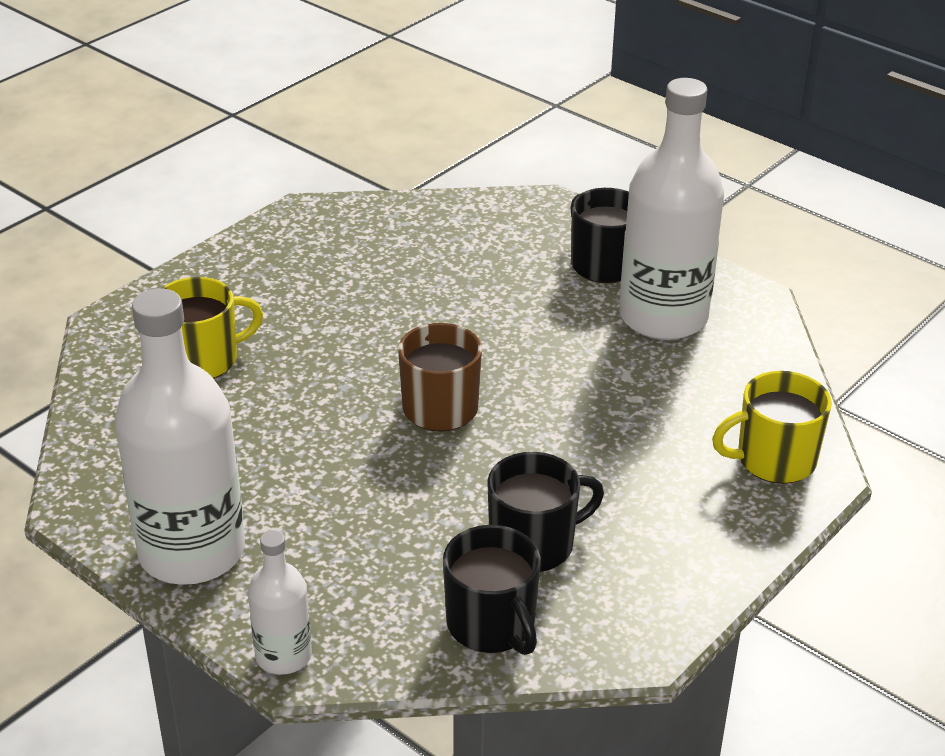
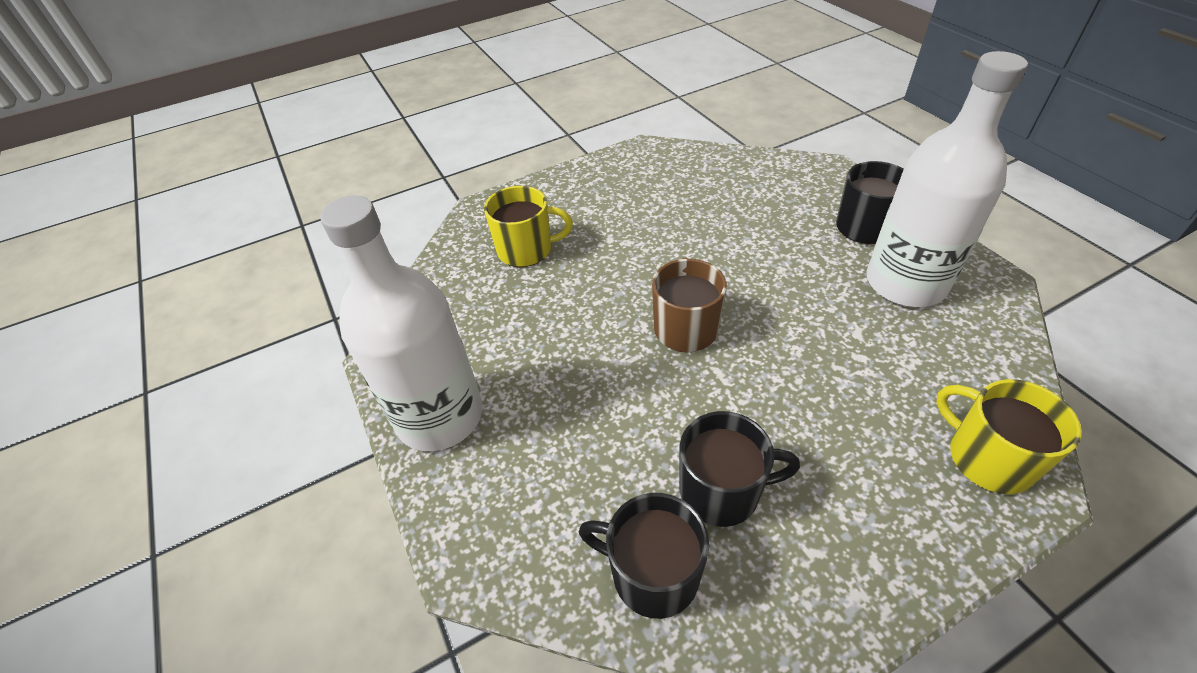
camera: 25 degrees right, 10 degrees up
(283, 655) = (460, 547): white bottle -> none
(492, 624) = (652, 574): black mug -> black mug turned 120 degrees clockwise
(774, 460) = (987, 458): yellow mug -> yellow mug turned 45 degrees clockwise

